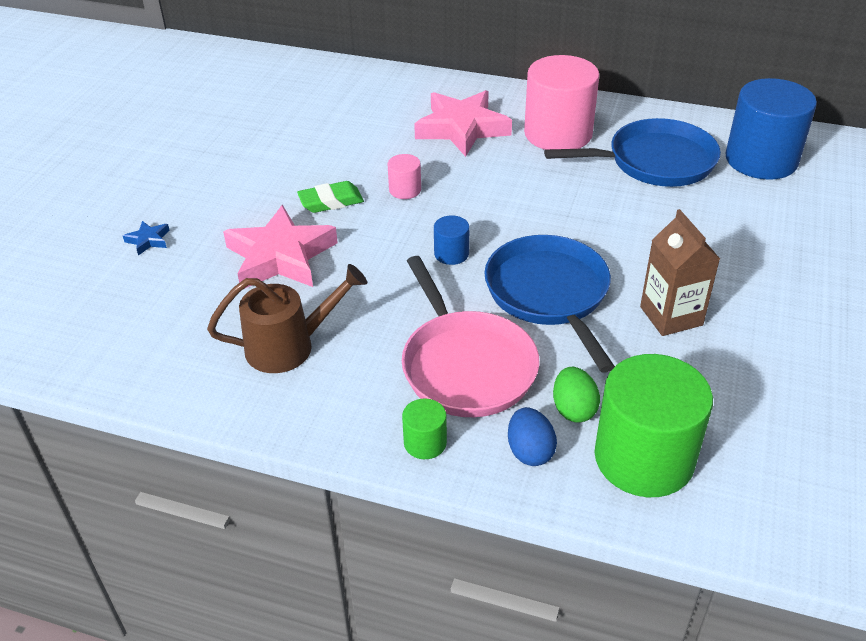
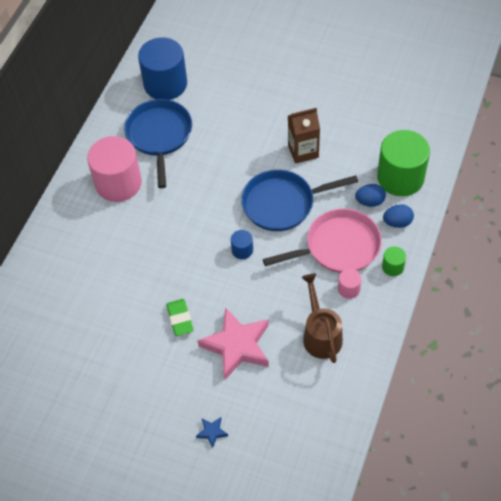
camera: 85 degrees left, 15 degrees up
(405, 190) = (172, 274): pink cylinder -> pink cylinder (349, 289)
(462, 128) = (102, 239): pink star -> none
(573, 409) = (370, 201): green egg -> blue egg

